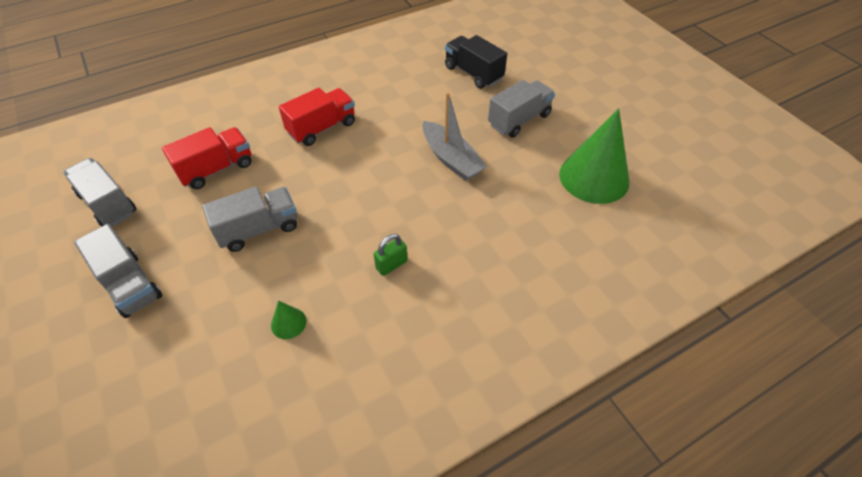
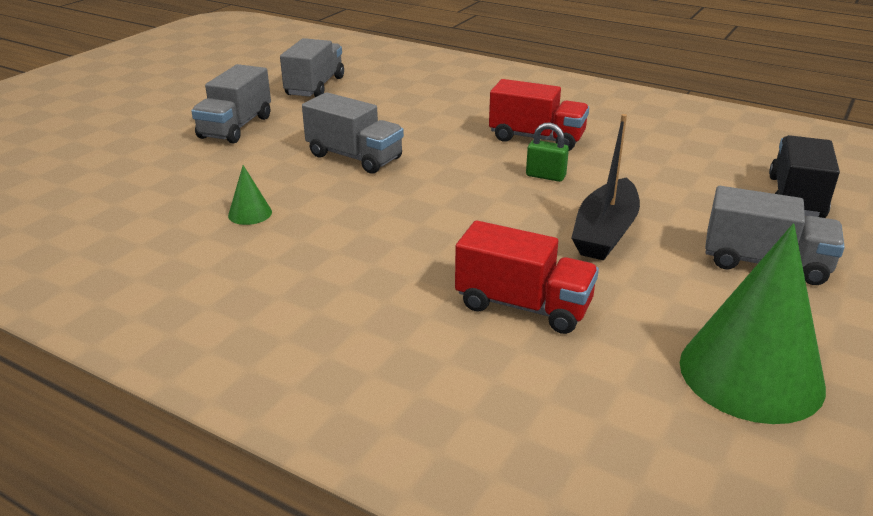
camera: 60 degrees right, 20 degrees down
(216, 169) = (408, 111): red truck -> red truck (523, 306)
(391, 265) = (382, 247): green padlock -> green padlock (545, 176)
(451, 159) = (605, 232): grey boat -> black boat

